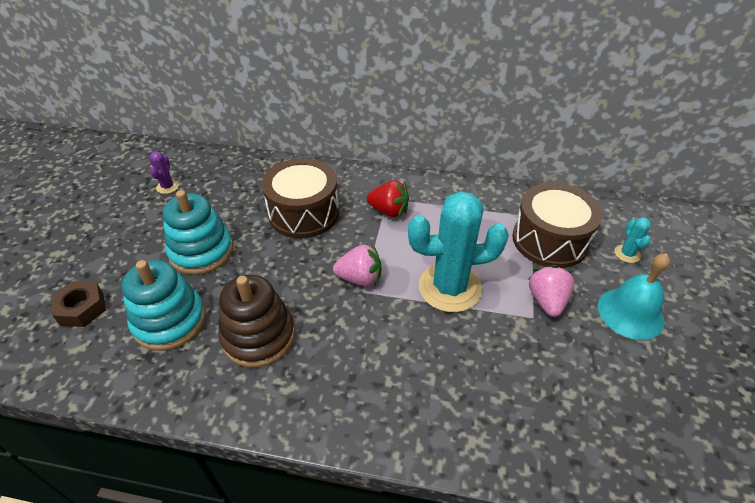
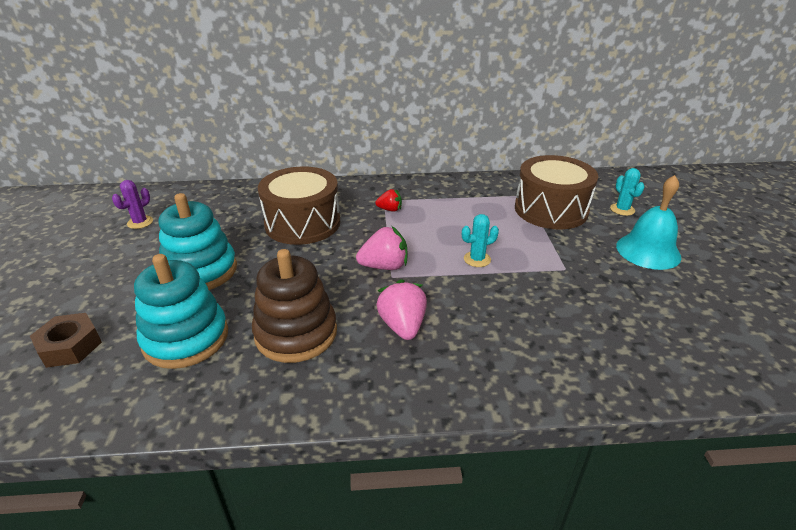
camera: 15 degrees left, 10 degrees down
(167, 187) = (140, 222): purple cactus -> purple cactus turned 45 degrees clockwise
(389, 211) = (390, 209): red strawberry -> red strawberry, size x0.60
(449, 288) = (477, 259): turquoise cactus -> turquoise cactus, size x0.42
(547, 301) = (571, 254): pink strawberry -> pink strawberry (402, 326)

